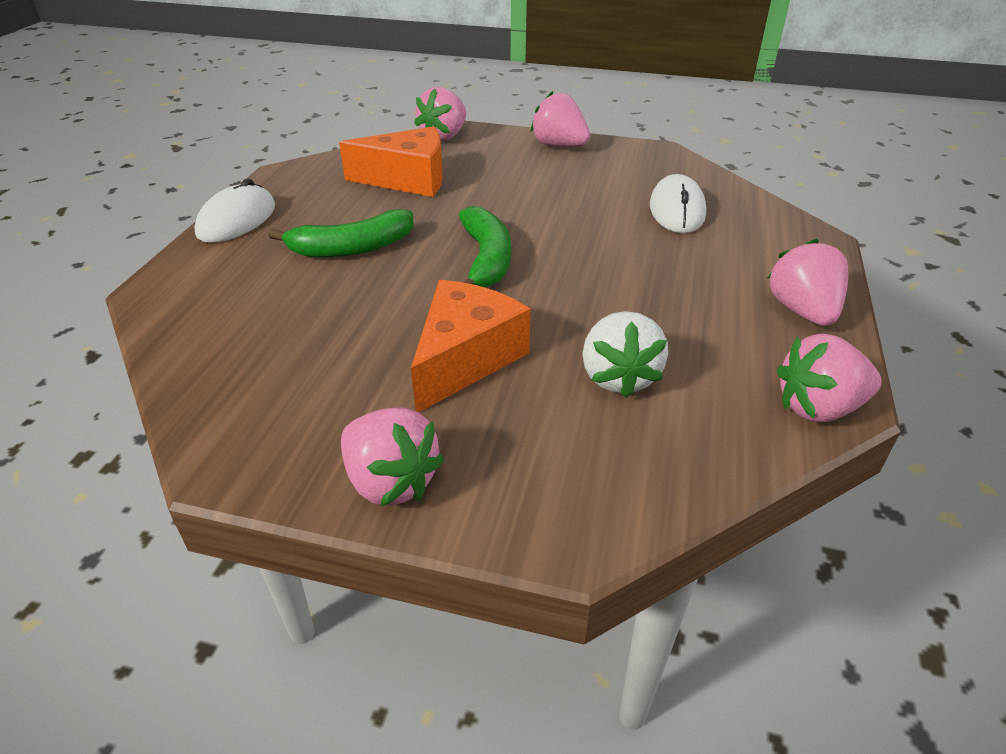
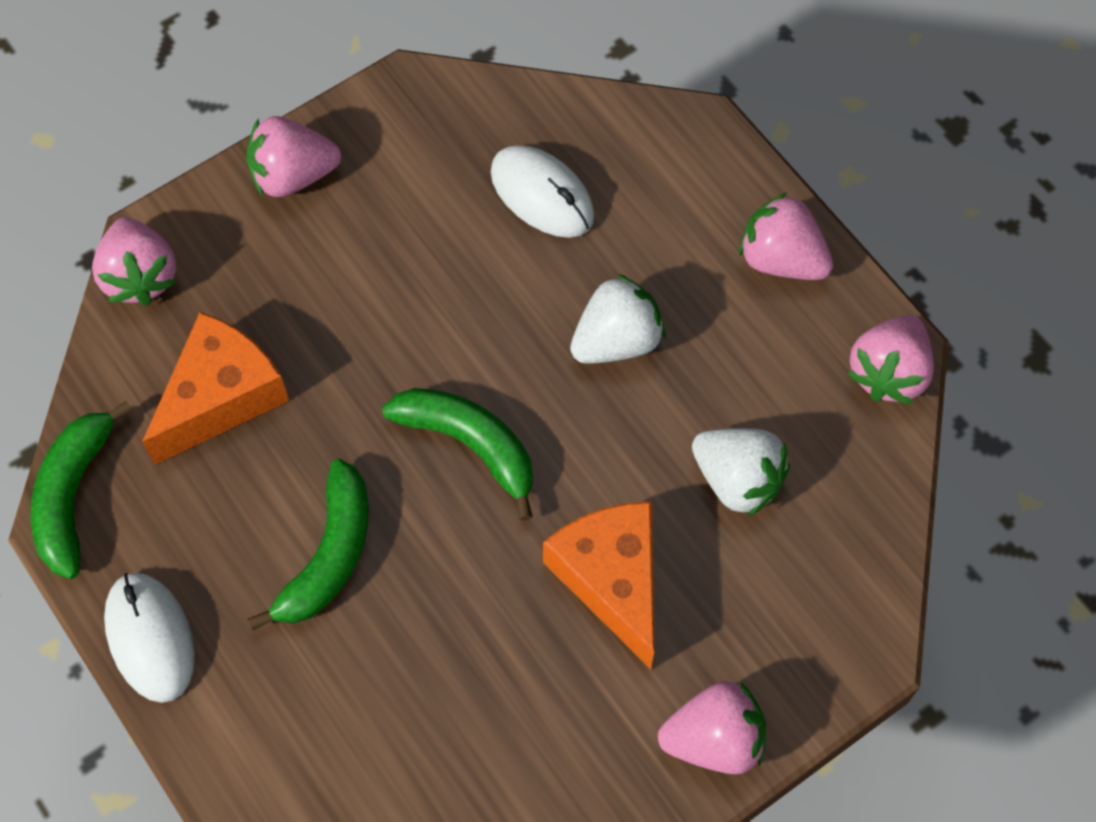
camera: 50 degrees left, 25 degrees up
(301, 169) = (74, 495): none -> green banana
(634, 276) = (616, 340): none -> white strawberry

